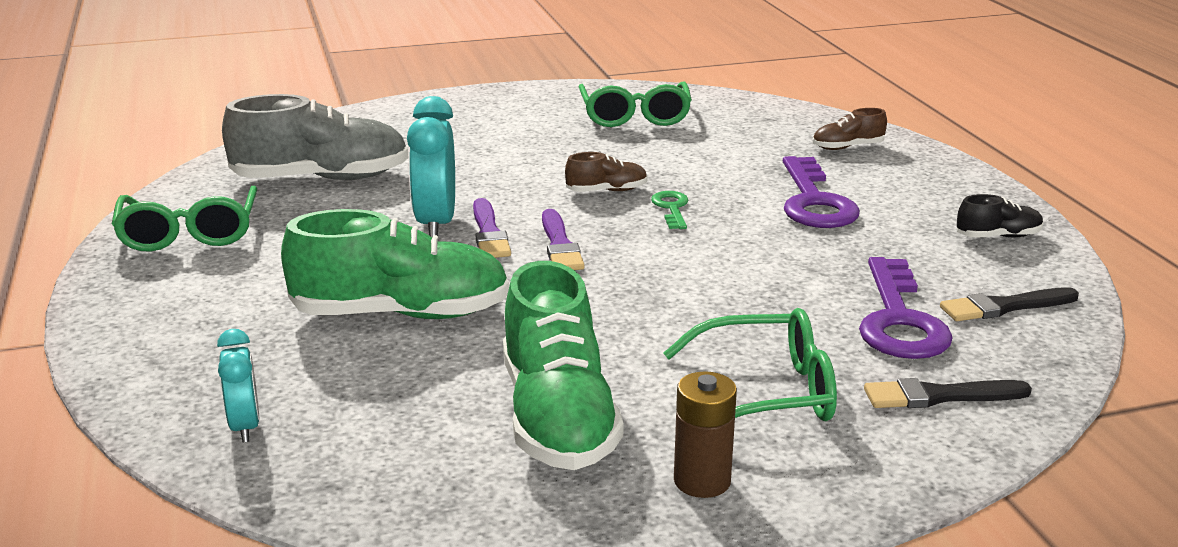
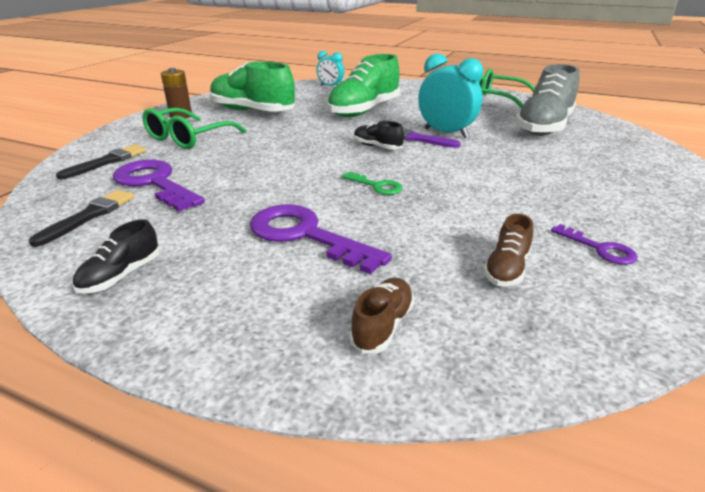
camera: 130 degrees right, 5 degrees up
(560, 245) = (377, 147): purple brush -> black shoe
(606, 191) = (432, 179): brown shoe -> brown shoe (506, 269)
(634, 116) = (600, 249): green glasses -> purple key

